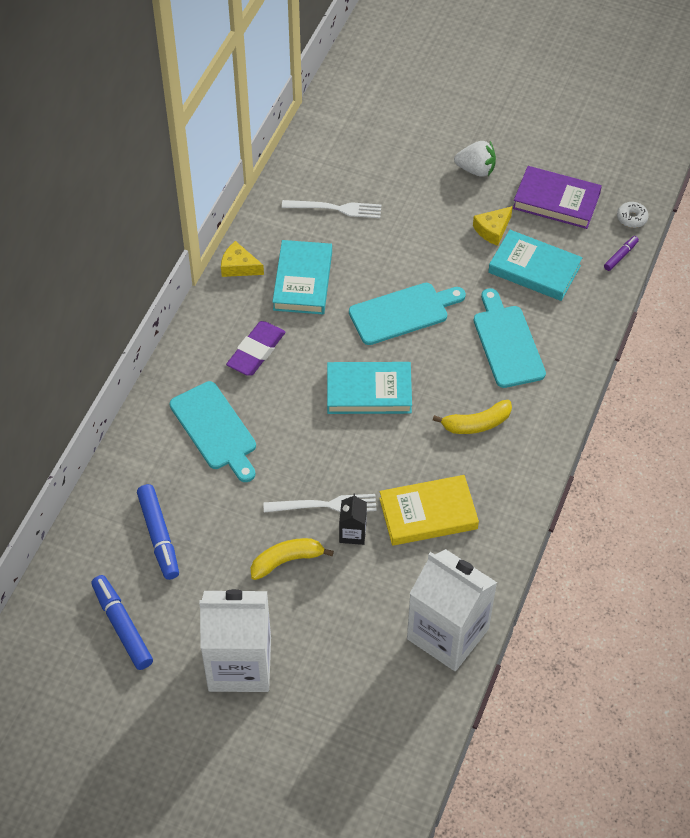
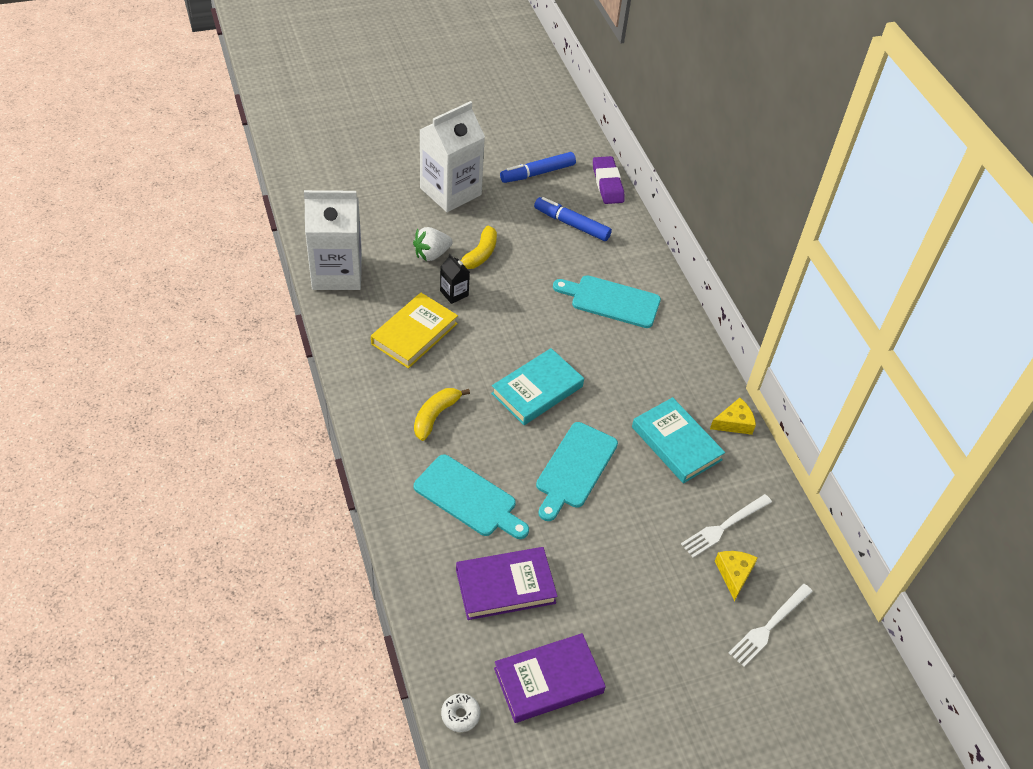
camera: 135 degrees right, 5 degrees down
(122, 626) = (537, 173): blue marker -> blue marker turned 135 degrees clockwise
(256, 351) = (646, 368): purple eraser -> purple eraser (607, 183)
(324, 505) = (489, 298): white fork -> white fork (769, 626)
(476, 169) = (653, 661): white strawberry -> white strawberry (432, 254)
(492, 230) = (577, 602): yellow cheese -> yellow cheese (734, 574)
(534, 269) = (505, 586): turquoise book -> purple book
(620, 256) = (438, 659): purple marker -> none

